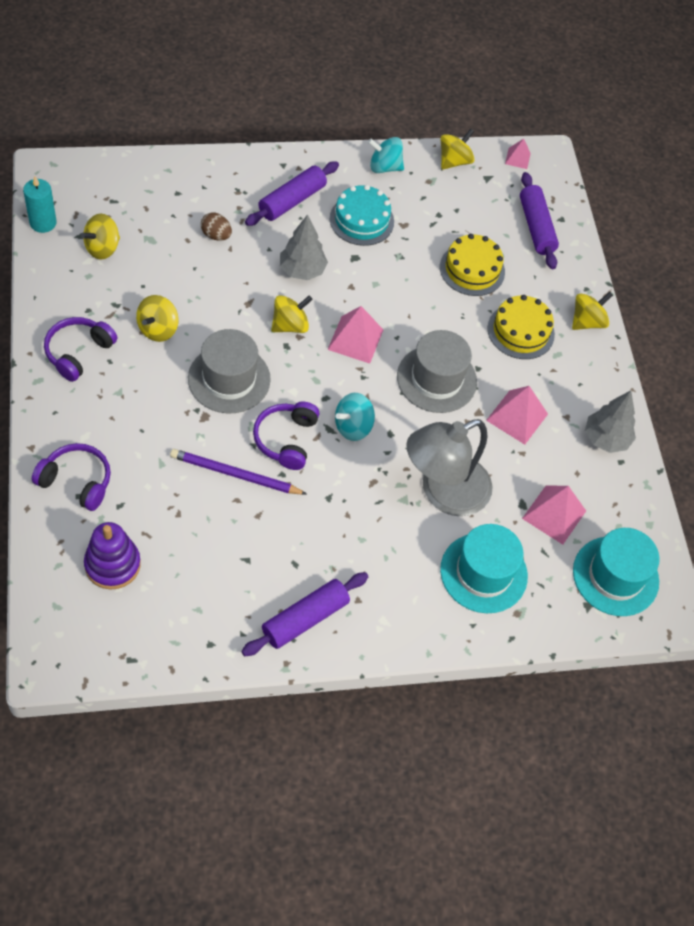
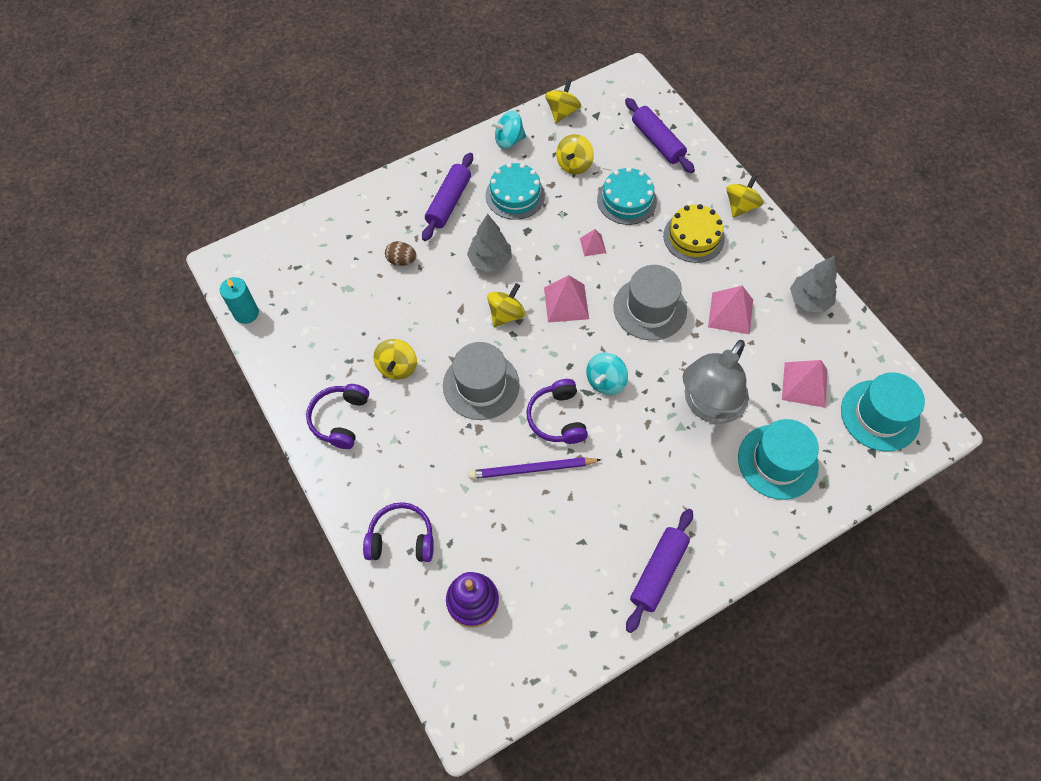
camera: 15 degrees left, 5 degrees up
(102, 248) = (310, 314): yellow spinning top -> yellow spinning top (574, 165)
(472, 269) = (626, 200): yellow cake -> turquoise cake
(517, 158) = (611, 88): pink pyramid -> pink pyramid (592, 245)

